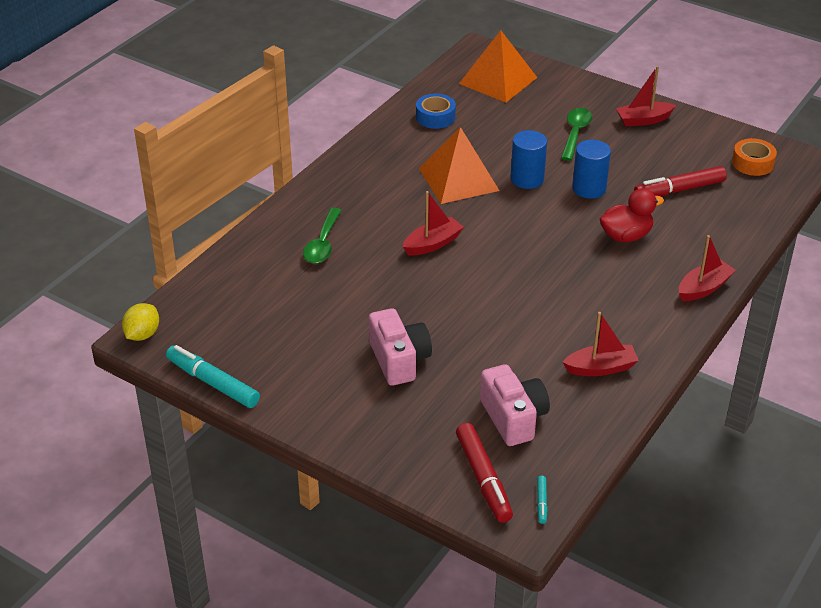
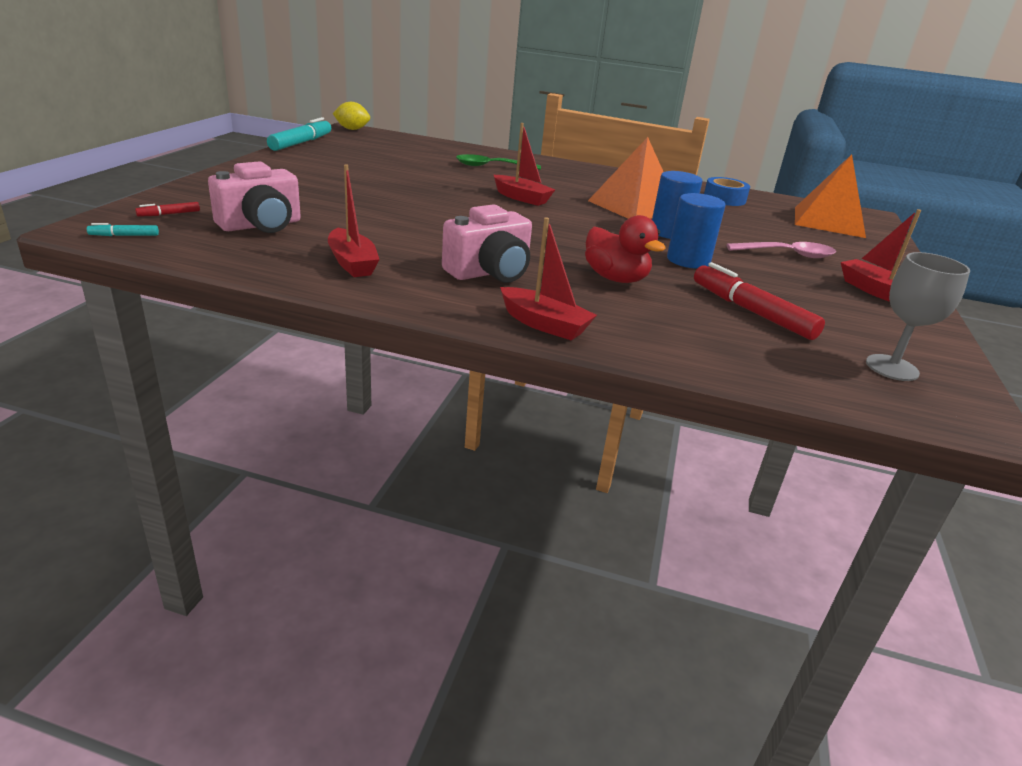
camera: 70 degrees right, 10 degrees down
(399, 360) = (342, 187): pink camera -> pink camera (490, 272)
(483, 479) = (169, 214): red marker -> red marker, size x0.45
(575, 133) = (787, 255): green spoon -> pink spoon
(752, 163) = (892, 368): orange tape -> grey goblet

